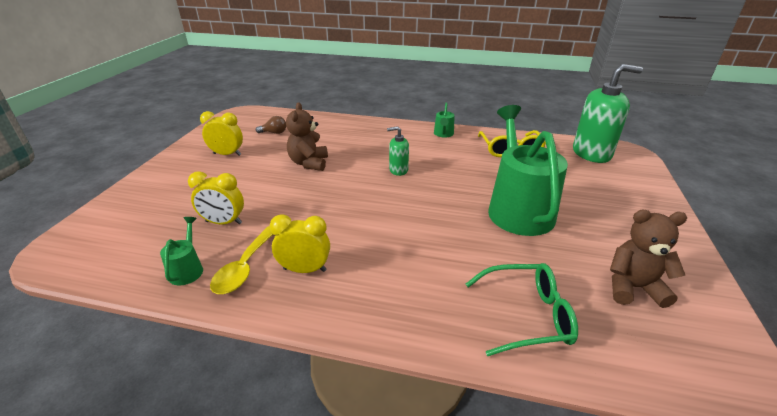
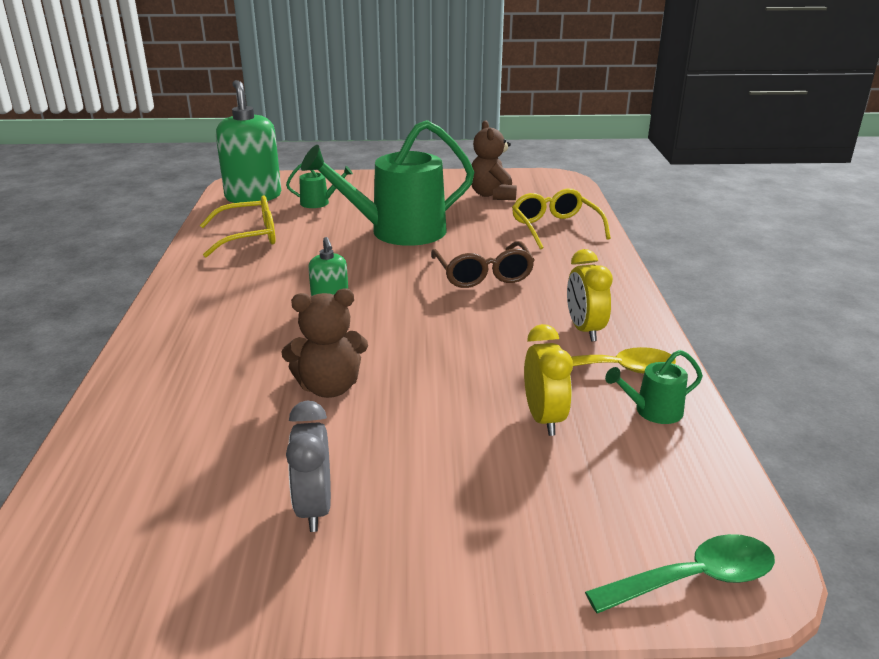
camera: 105 degrees left, 5 degrees down
(75, 236) = (694, 579): none -> green spoon
(227, 154) = (314, 508): yellow clock -> grey clock
(274, 133) = (187, 473): brown light bulb -> none
(422, 238) = (483, 274): none -> brown glasses
(443, 134) = (195, 283): green watering can -> green watering can (319, 202)
(526, 315) = (555, 228): green glasses -> yellow glasses

